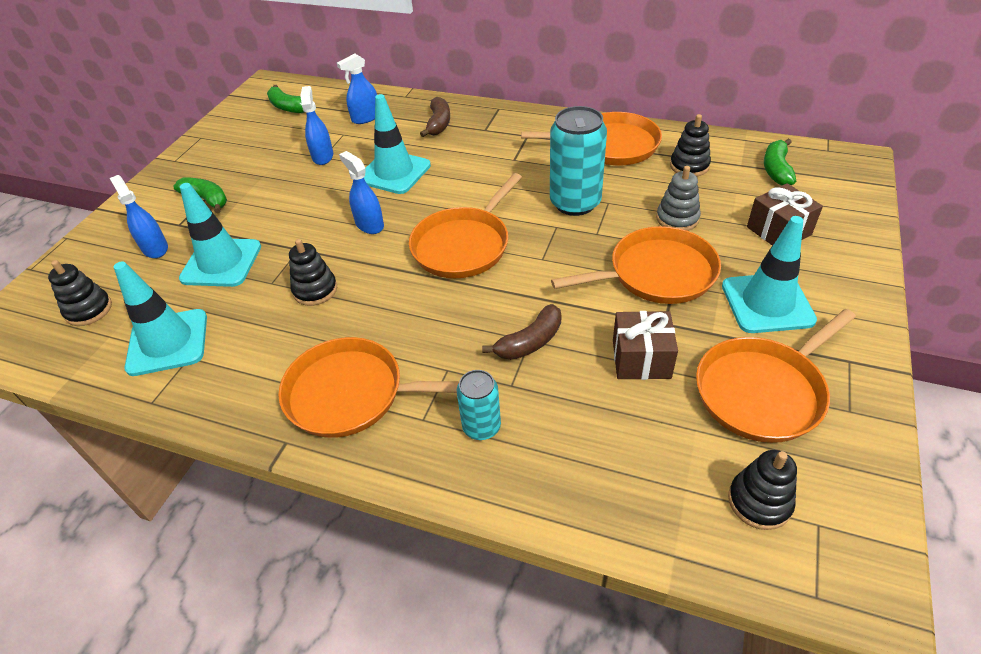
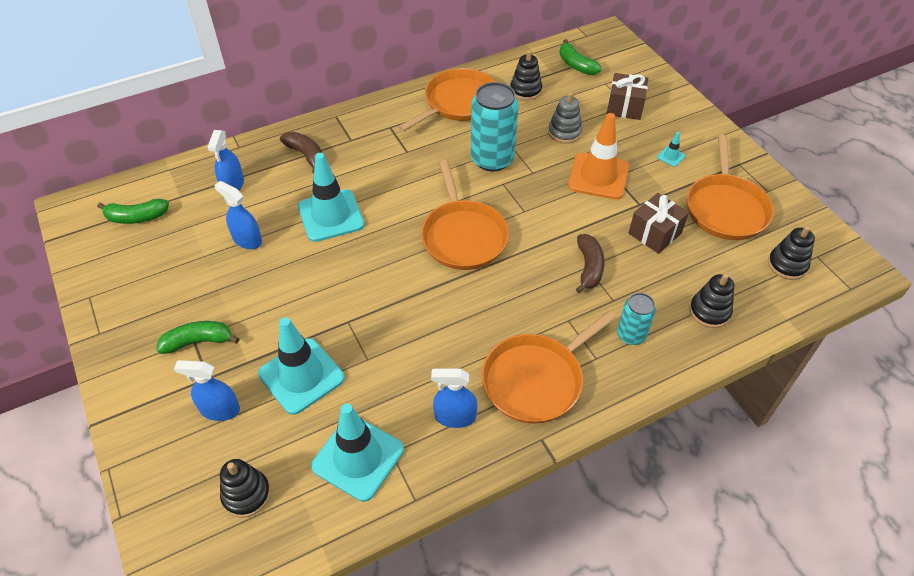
camera: 50 degrees left, 5 degrees up
(315, 290) = (409, 339): black stacking toy -> black stacking toy (709, 312)
(369, 225) = (374, 267): blue spray bottle -> blue spray bottle (455, 416)
(656, 273) = (598, 176): orange pan -> orange traffic cone
(767, 303) = (671, 156): turquoise traffic cone -> turquoise traffic cone, size x0.41

